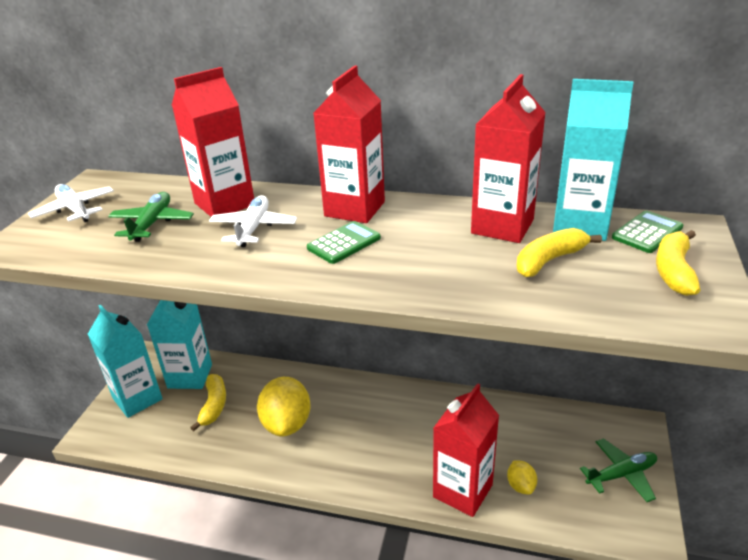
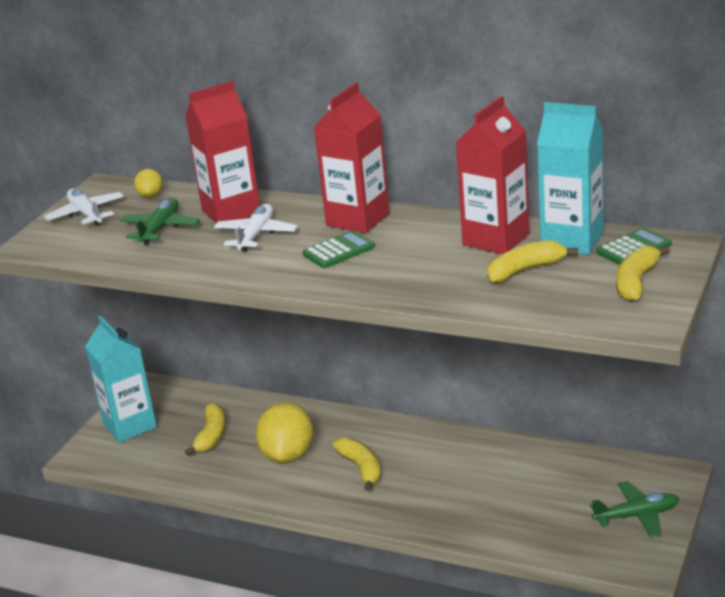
camera: 10 degrees right, 5 degrees down
(190, 376) = (187, 407): turquoise carton -> none
(357, 435) = (361, 468): none -> yellow banana
(462, 491) = (461, 521): red carton -> none
(520, 486) = (524, 520): yellow lemon -> yellow lemon (151, 195)

